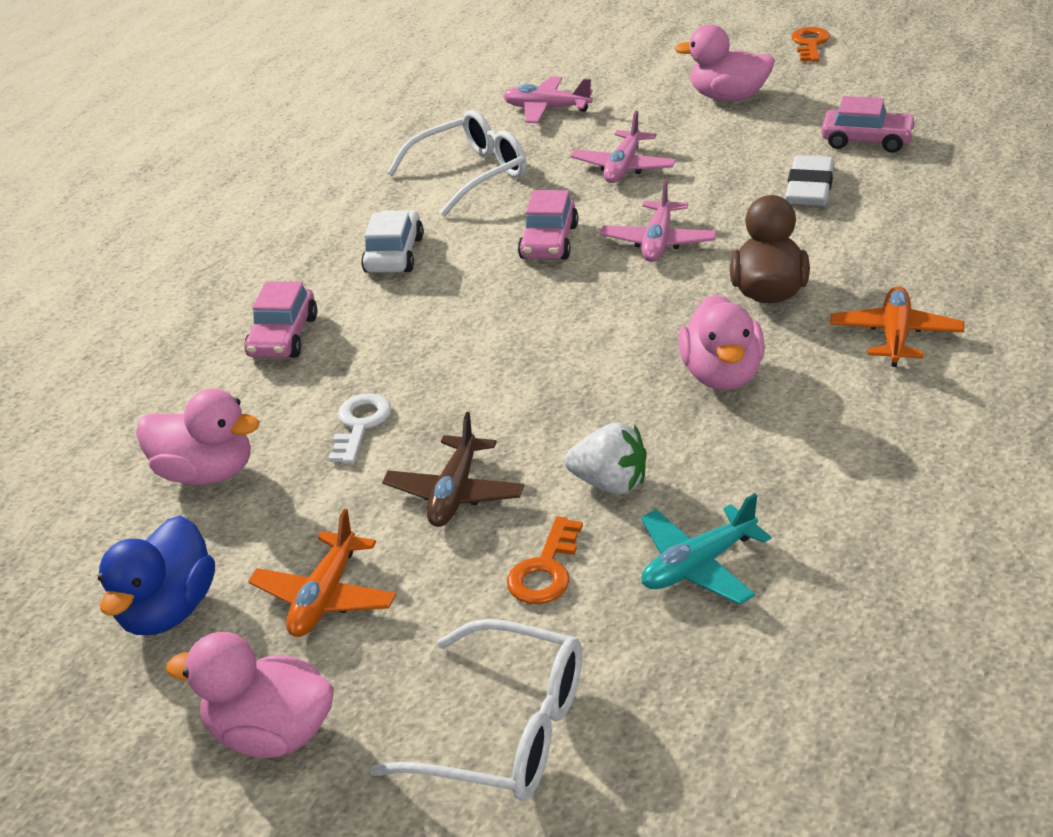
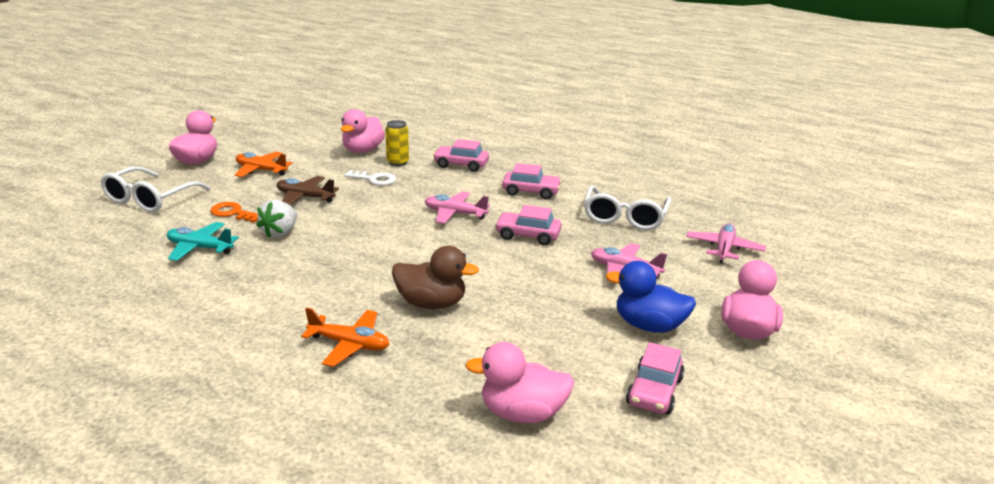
camera: 90 degrees right, 10 degrees down
(168, 610) = (281, 145): blue duck -> blue duck (649, 326)
(273, 413) = (397, 162): none -> yellow can
(394, 255) = (531, 192): white car -> pink car
(471, 174) = (625, 217): white glasses -> white glasses turned 45 degrees clockwise
(658, 242) = (513, 271): pink plane -> pink plane (455, 214)
(698, 565) = (200, 248): turquoise plane -> turquoise plane turned 45 degrees counterclockwise
(722, 375) = (349, 274): pink duck -> pink duck (522, 413)
(810, 44) = (881, 397): orange key -> none
(810, 187) = (574, 345): white eraser -> none

